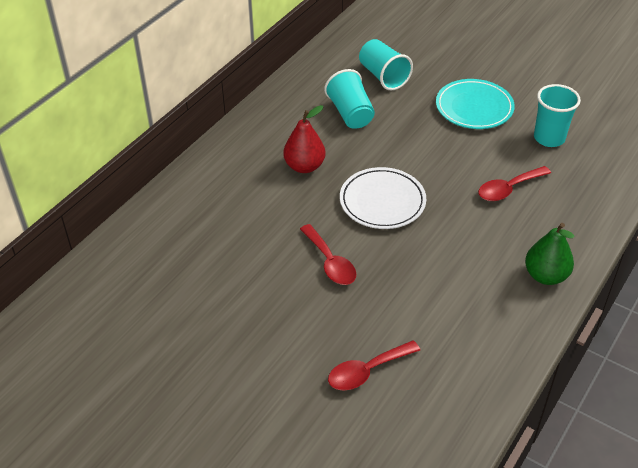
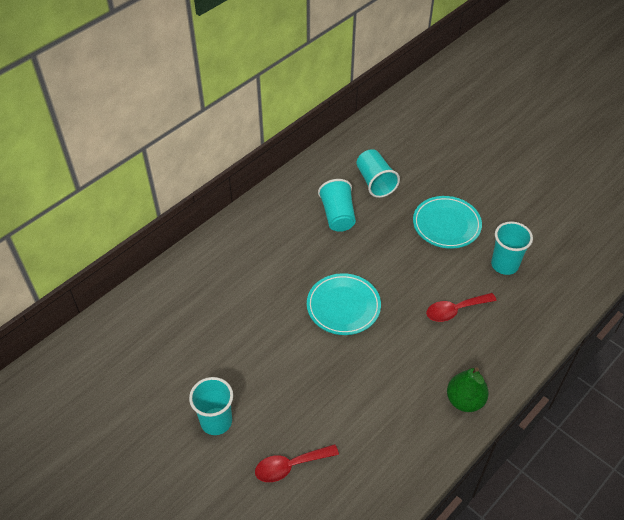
camera: 10 degrees right, 5 degrees up
(267, 338) = (216, 421): none -> turquoise cup
(304, 166) = (286, 262): red pear -> none
(330, 262) = (285, 358): red spoon -> none
(382, 201) = (343, 306): white plate -> turquoise plate

